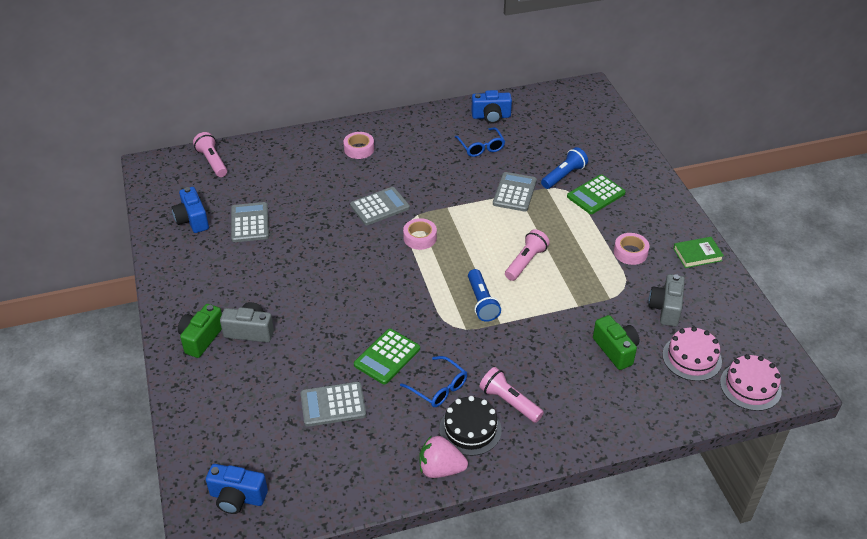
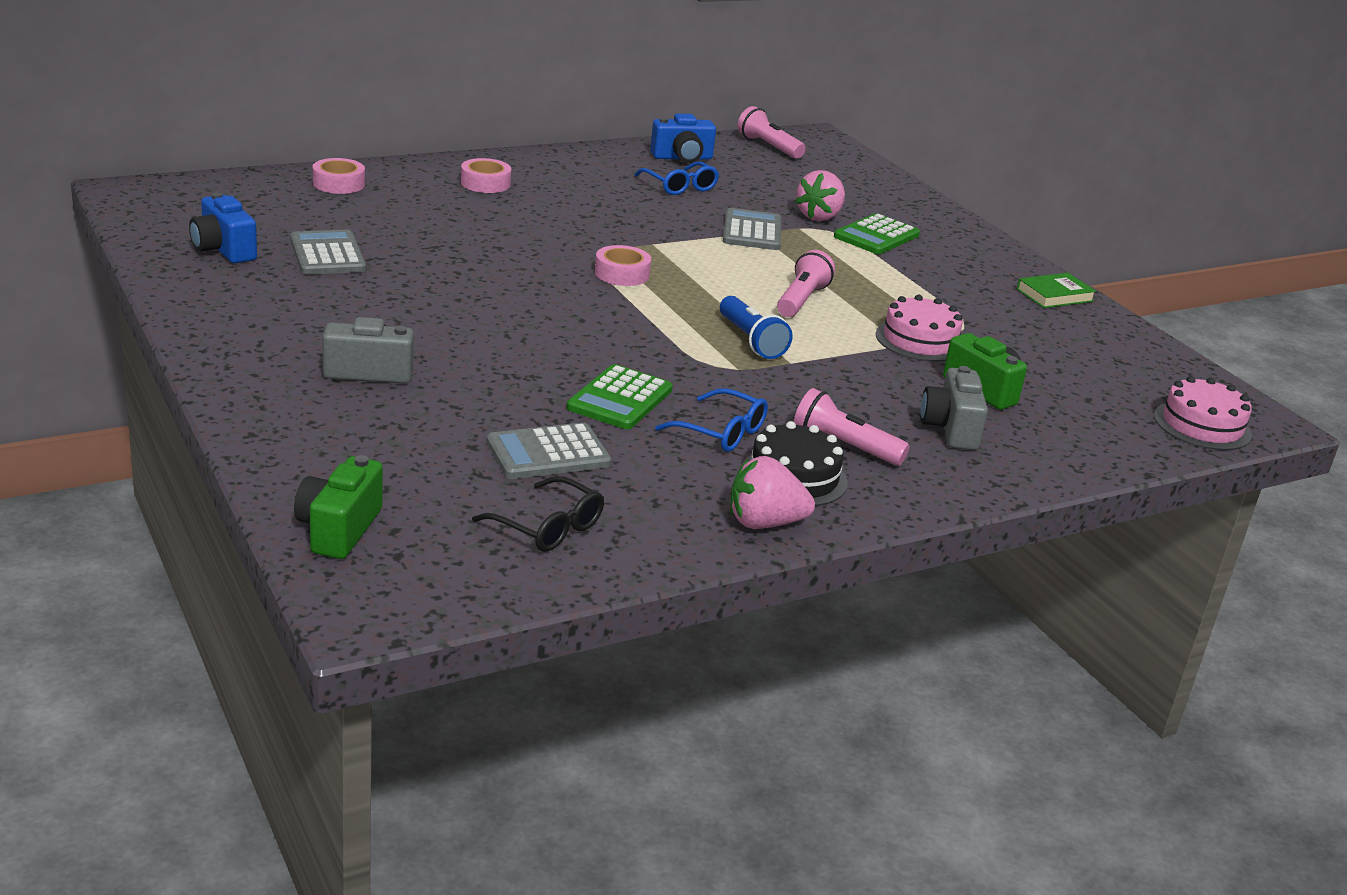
camera: 15 degrees left, 15 degrees down
(201, 338) = (282, 380): green camera -> green camera (338, 529)
(212, 161) = (239, 190): pink flashlight -> pink flashlight (768, 147)
(237, 497) = (413, 567): blue camera -> none
(317, 468) = (548, 527): none -> black glasses
(380, 207) = (543, 241): grey calculator -> none
(564, 175) = (819, 216): blue flashlight -> pink strawberry
(630, 252) = (956, 292): pink tape -> pink tape (338, 184)
(665, 308) = (1036, 348): grey camera -> grey camera (950, 429)
(692, 358) = (1101, 397): pink cake -> pink cake (920, 340)

